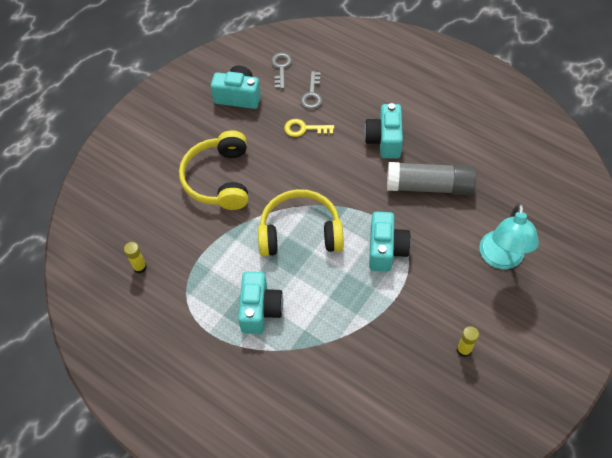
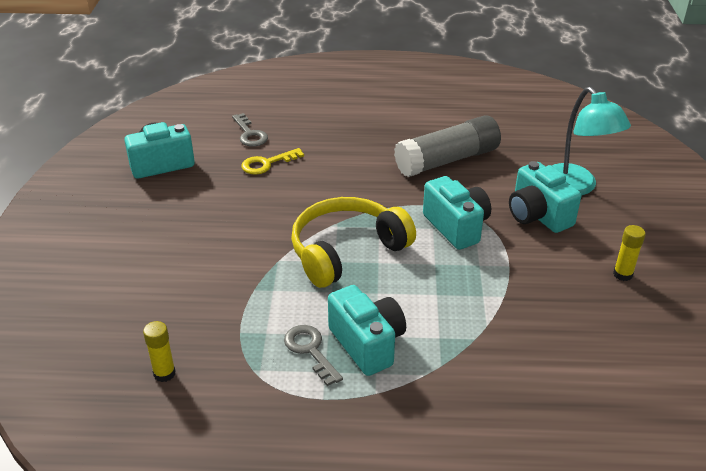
camera: 35 degrees left, 20 degrees down
(219, 179) = (201, 243): yellow headphones -> none
(281, 68) = (193, 125): grey key -> grey key (310, 350)
(384, 140) = (365, 142): turquoise camera -> turquoise camera (538, 215)

